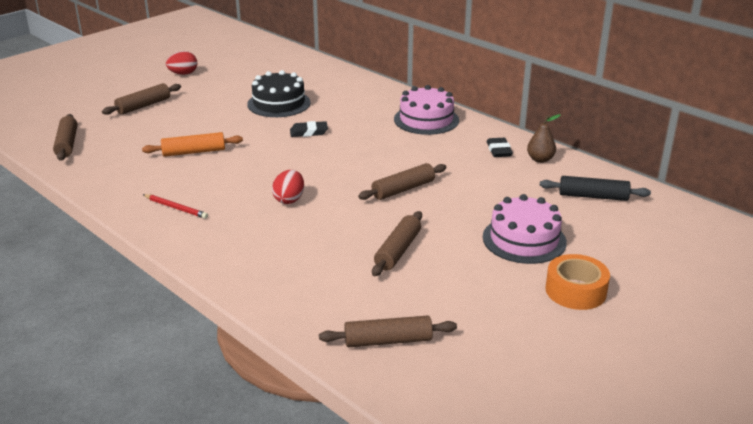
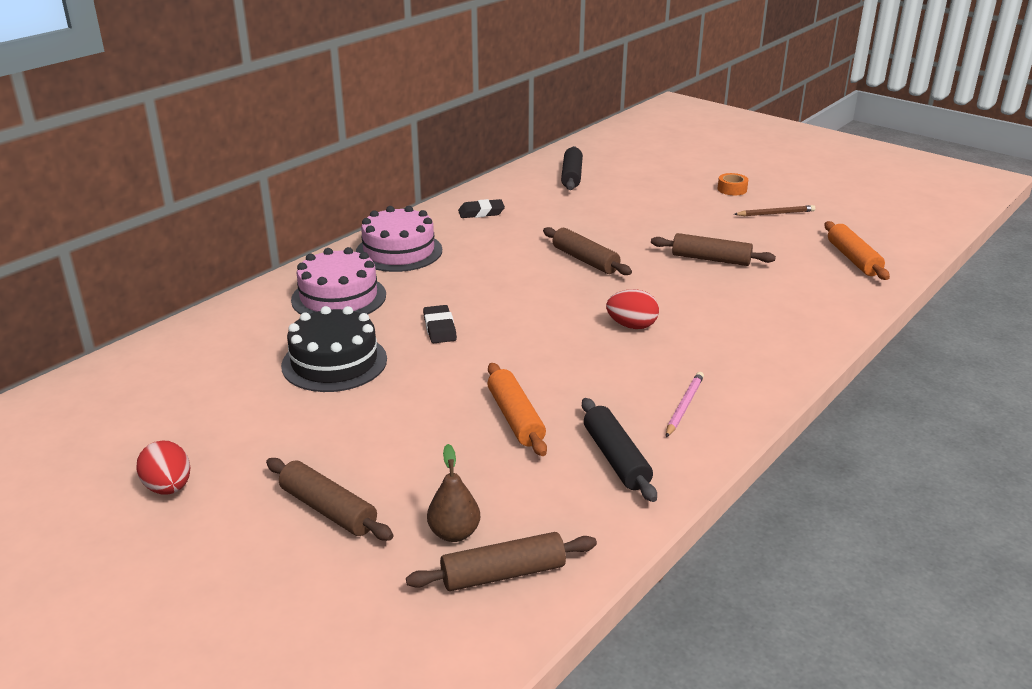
camera: 95 degrees left, 0 degrees up
(136, 179) = (616, 458): none -> black rolling pin
(176, 208) = (684, 406): red pencil -> pink pencil
(388, 341) = (853, 259): brown rolling pin -> orange rolling pin
(507, 310) = (775, 213): none -> brown pencil
(524, 239) = (662, 205): pink cake -> pink cake (339, 297)
(540, 159) = (500, 194): brown pear -> brown pear (454, 533)
(575, 291) = (732, 189): orange tape -> orange tape, size x0.57

